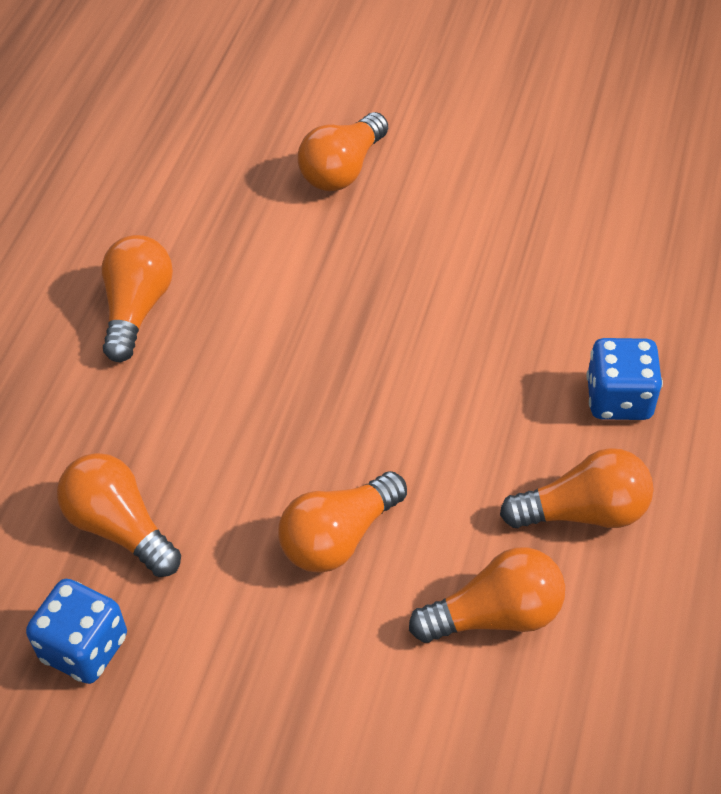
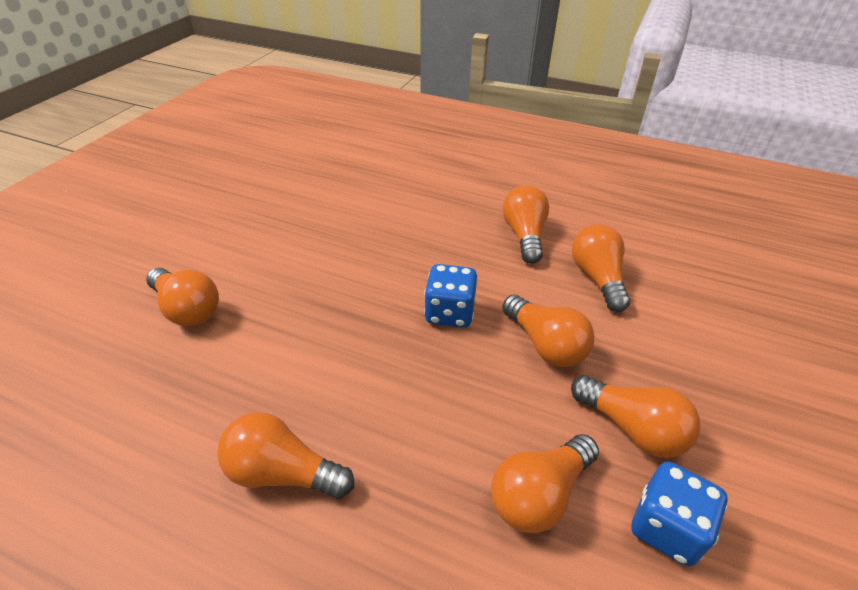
camera: 85 degrees left, 10 degrees down
(210, 630) = (632, 428): none -> orange light bulb
(619, 399) = (446, 212): blue dice -> blue dice (450, 313)

